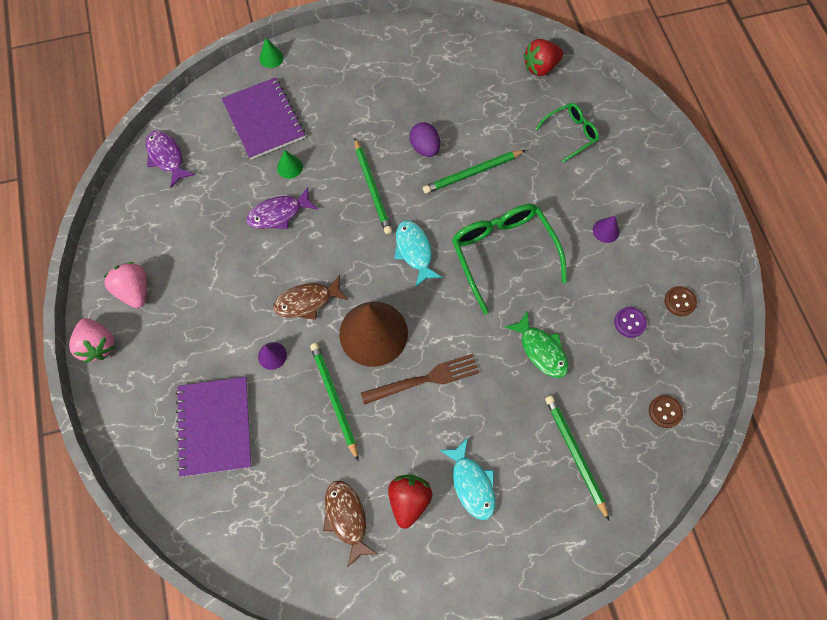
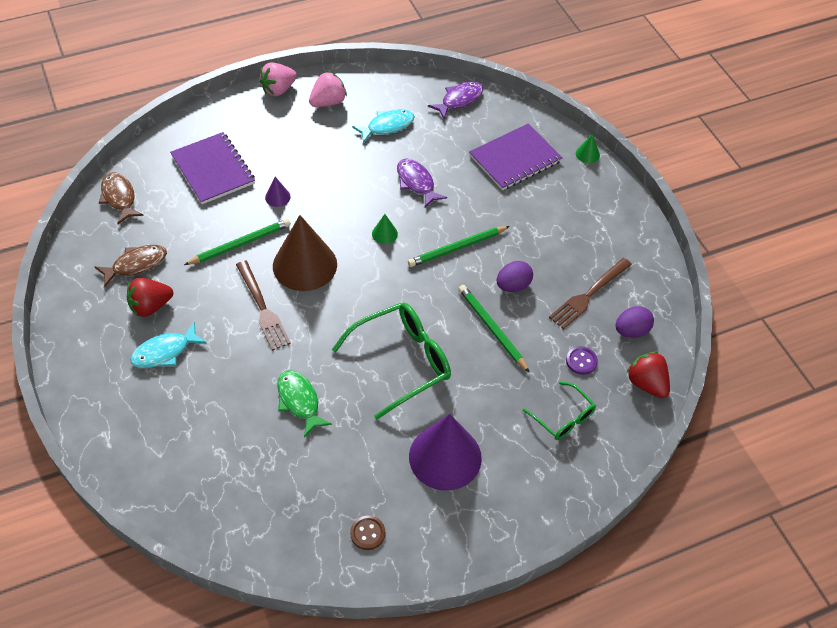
camera: 80 degrees right, 15 degrees down
(215, 426) = (213, 170): purple notebook -> purple notebook turned 75 degrees clockwise
(289, 167) = (467, 184): green cone -> green cone (384, 233)
(307, 301) = (331, 214): brown fish -> brown fish (119, 197)
(409, 500) = (150, 306): red strawberry -> red strawberry turned 150 degrees clockwise
(414, 251) = (394, 288): turquoise fish -> turquoise fish (387, 126)
(443, 91) = (588, 295): none -> brown fork
(485, 66) = (631, 331): none -> purple egg
(541, 350) = (299, 401): green fish -> green fish turned 105 degrees clockwise
(574, 454) = (193, 435): green pencil -> none
(606, 230) = (445, 457): purple cone -> purple cone, size x2.42
(629, 322) = (337, 482): purple button -> purple button (581, 361)
(665, 411) = (239, 517): brown button -> none

